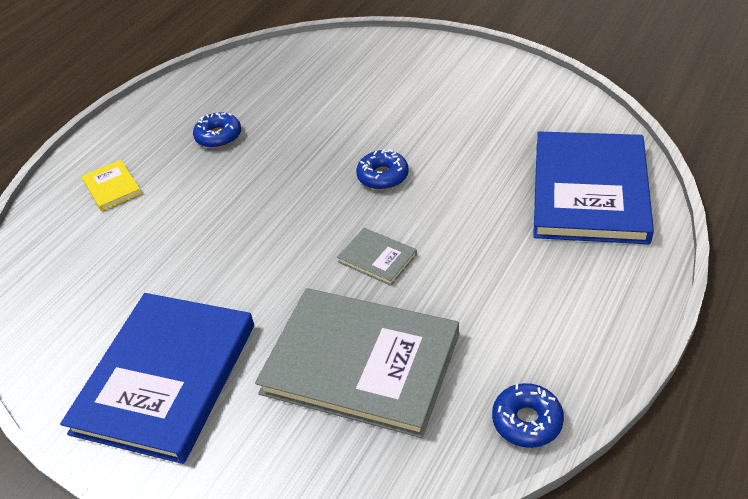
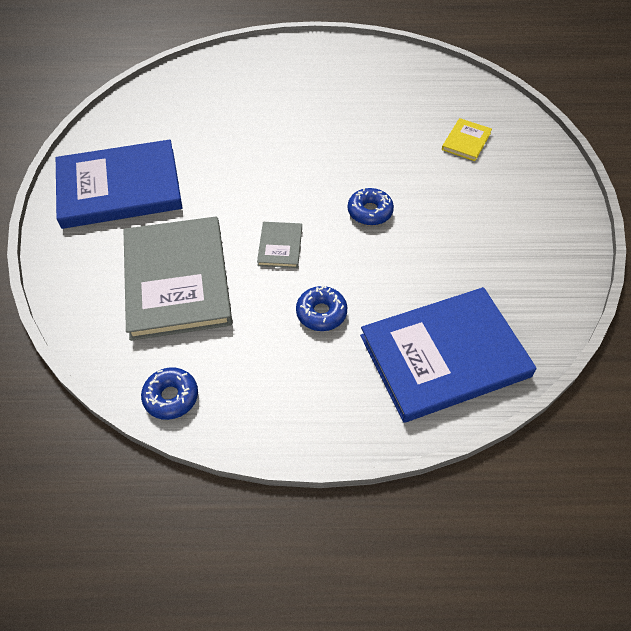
camera: 55 degrees right, 10 degrees up
(112, 187) = (264, 77): yellow book -> yellow book (466, 141)
(218, 136) = (350, 101): blue donut -> blue donut (321, 313)

